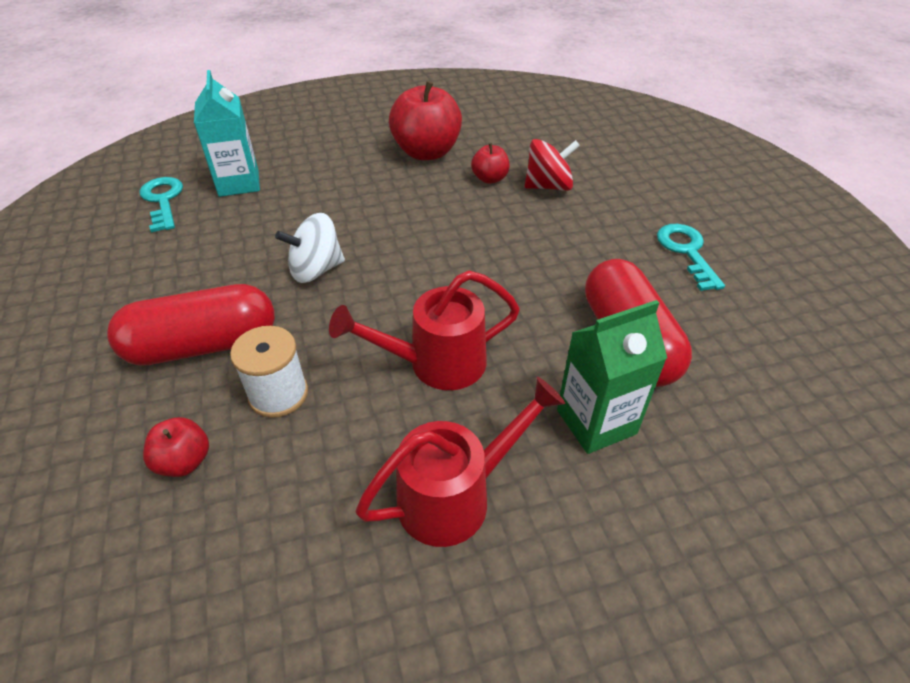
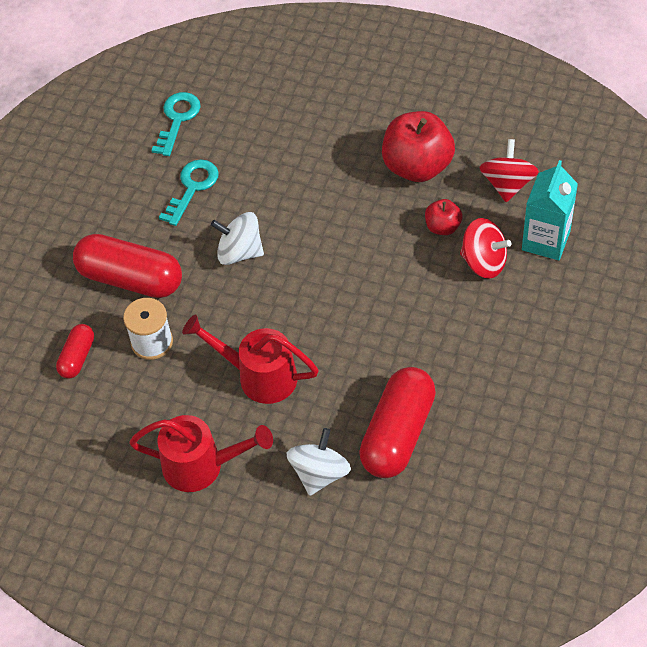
camera: 40 degrees right, 10 degrees up
(184, 461) = (77, 357): red apple -> red capsule
(239, 183) = (242, 127): turquoise carton -> turquoise carton (546, 240)
(510, 137) = (507, 184): none -> red spinning top
(596, 422) = (319, 473): green carton -> white spinning top
(686, 252) = (524, 389): turquoise key -> turquoise key (192, 188)

